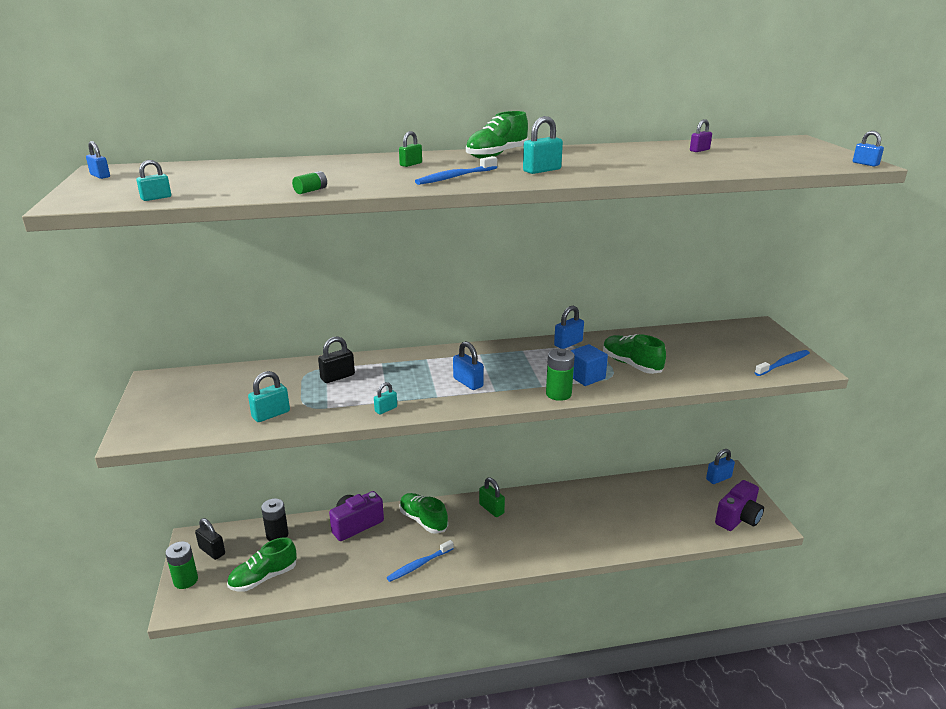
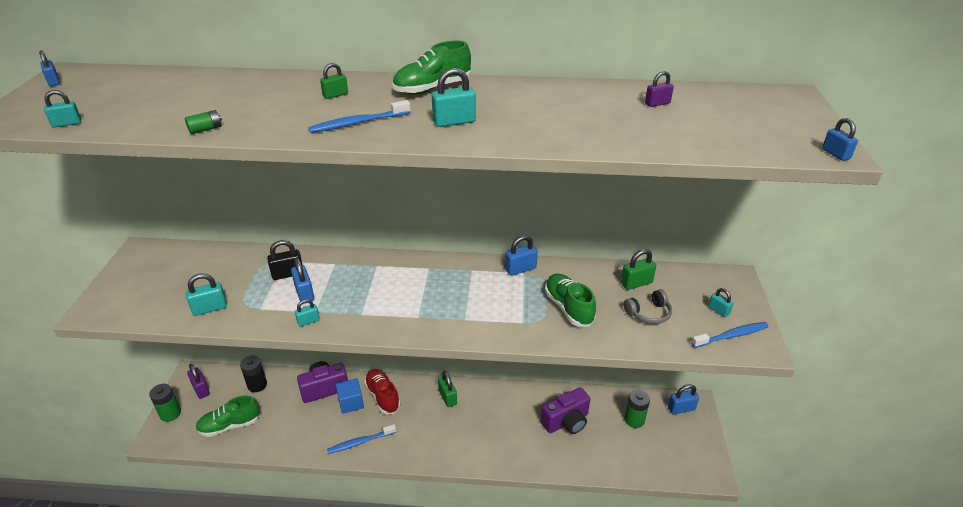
camera: 15 degrees right, 10 degrees up
(212, 551) = (201, 389): black padlock -> purple padlock
(423, 520) = (382, 396): green shoe -> red shoe
(468, 382) = (398, 302): blue padlock -> blue padlock (304, 293)
(558, 394) = (475, 332): green battery -> green battery (634, 420)
(586, 377) = (514, 315): blue cube -> blue cube (351, 403)
(679, 340) = (636, 283): none -> green padlock
(704, 359) = (648, 313): none -> grey headphones
(738, 518) = (680, 459): purple camera -> purple camera (566, 422)
(761, 349) = (718, 311): none -> turquoise padlock

